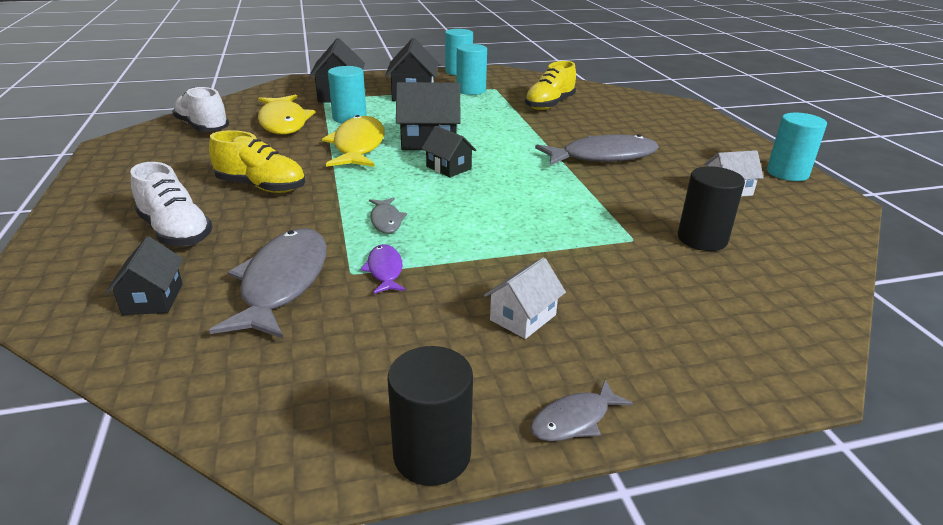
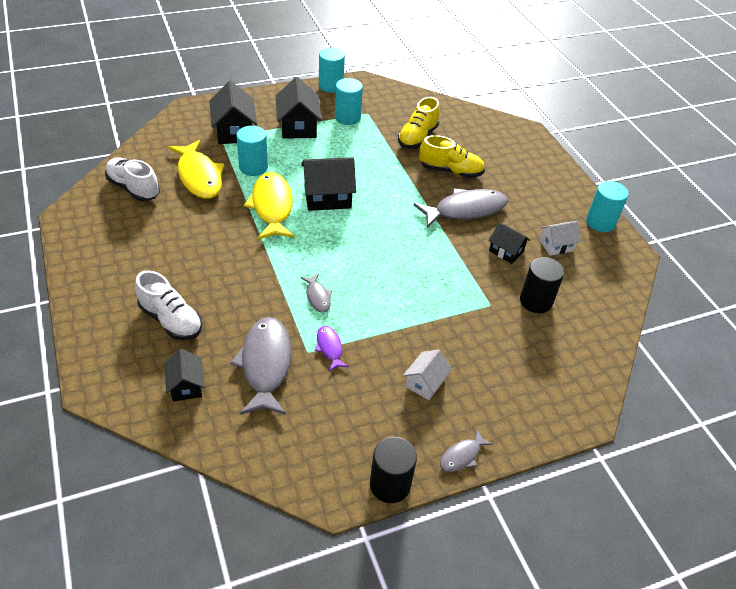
camera: 10 degrees left, 15 degrees up
(262, 187) = (213, 264): yellow shoe -> yellow shoe (450, 171)
(448, 168) = (350, 232): black house -> black house (506, 251)

